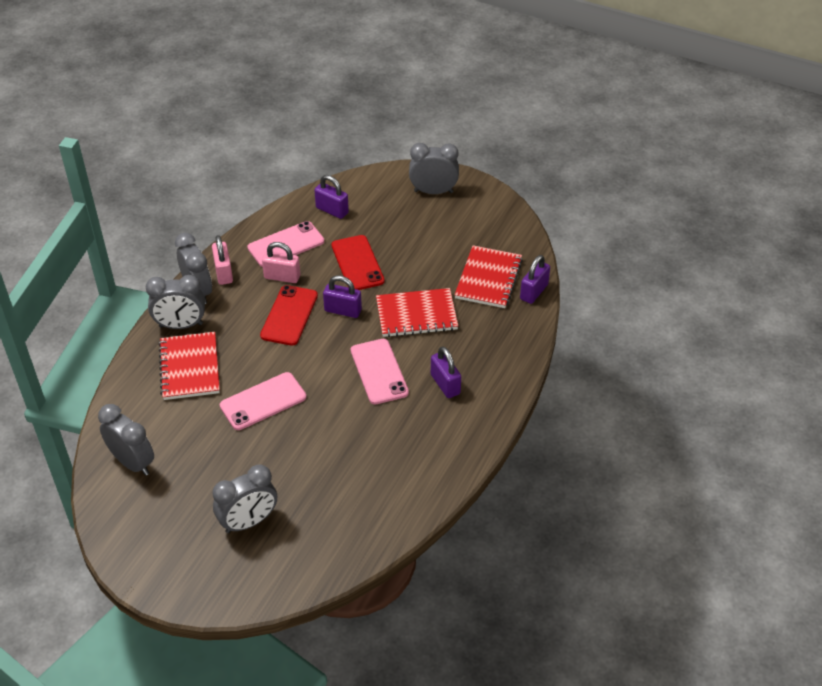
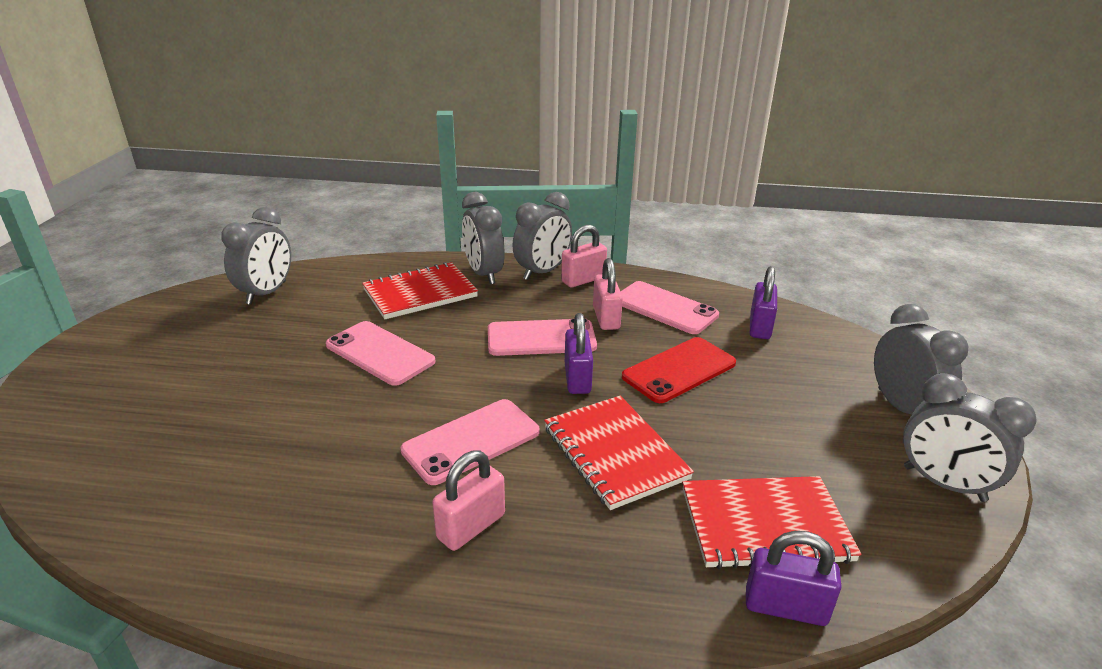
camera: 70 degrees right, 15 degrees down
(248, 522) = (165, 390): grey clock -> grey clock (943, 484)
(289, 315) = (541, 338): red phone -> pink phone
(445, 384) = (471, 526): purple padlock -> pink padlock

